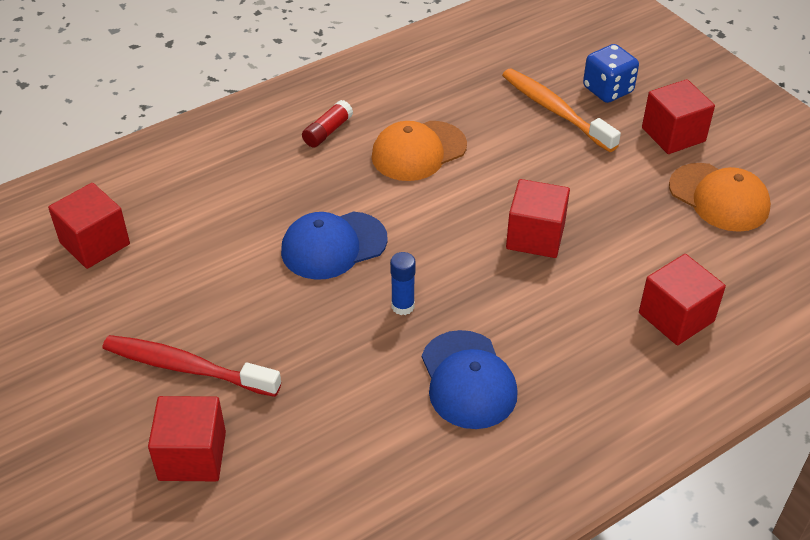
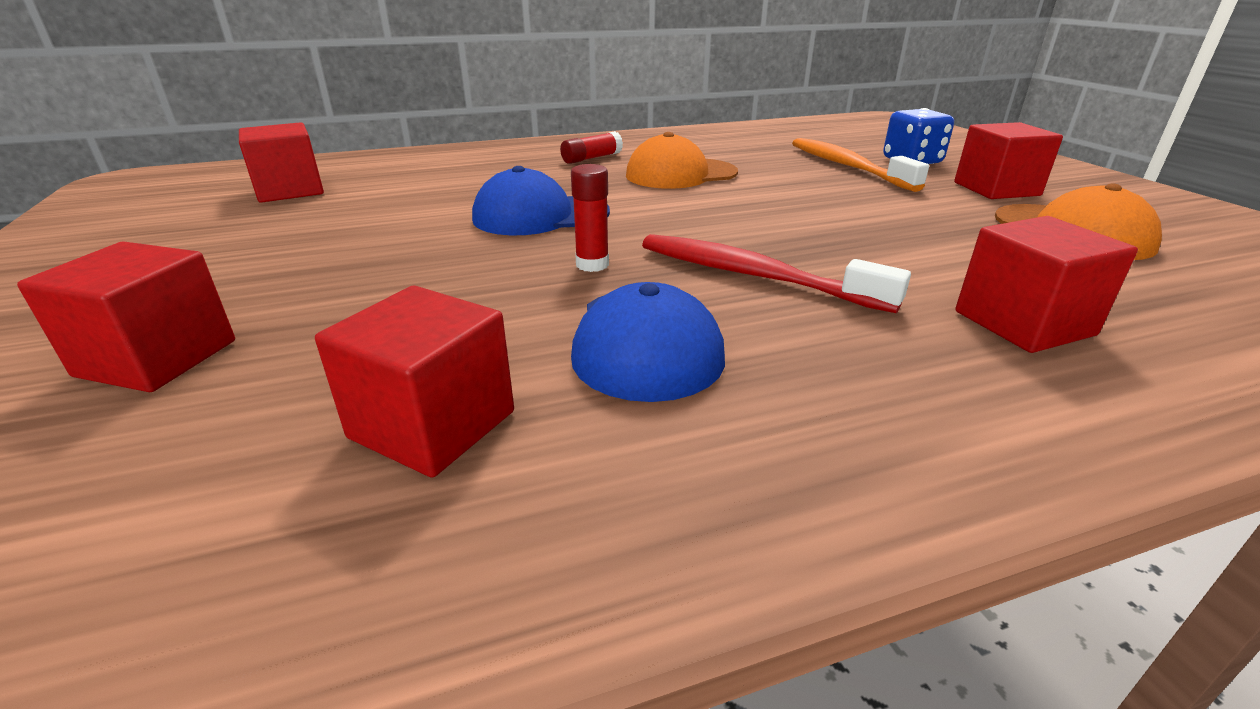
camera: 15 degrees right, 15 degrees down
(186, 367) = (265, 278): red toothbrush -> red toothbrush (753, 276)
(403, 306) = (592, 265): blue glue stick -> red glue stick
(535, 236) = (801, 234): red cube -> red cube (432, 424)

